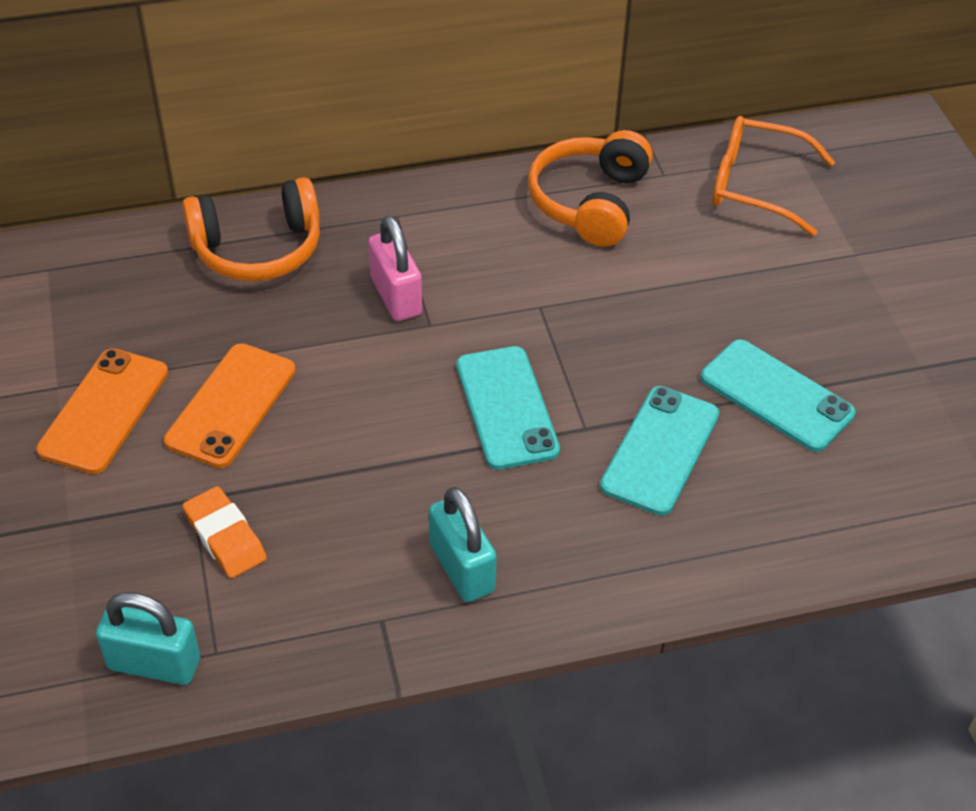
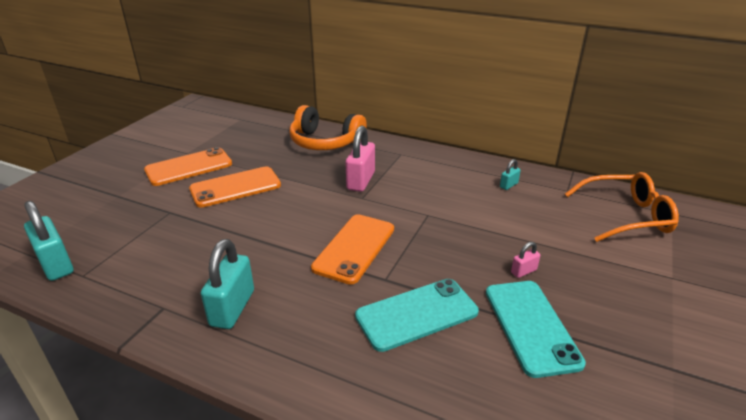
camera: 40 degrees right, 15 degrees down
(225, 537) = (158, 232): orange eraser -> none
(506, 407) = (354, 248): turquoise phone -> orange phone
(590, 202) = (508, 185): orange headphones -> turquoise padlock
(715, 330) = (523, 271): none -> pink padlock
(756, 185) = (626, 216): orange glasses -> orange glasses turned 120 degrees clockwise

